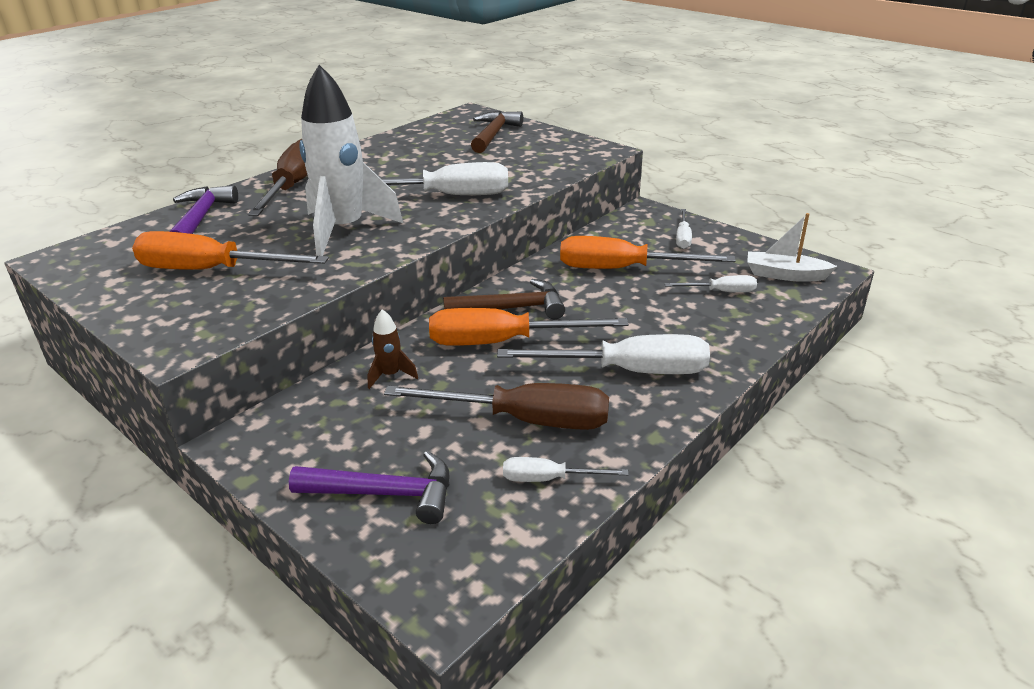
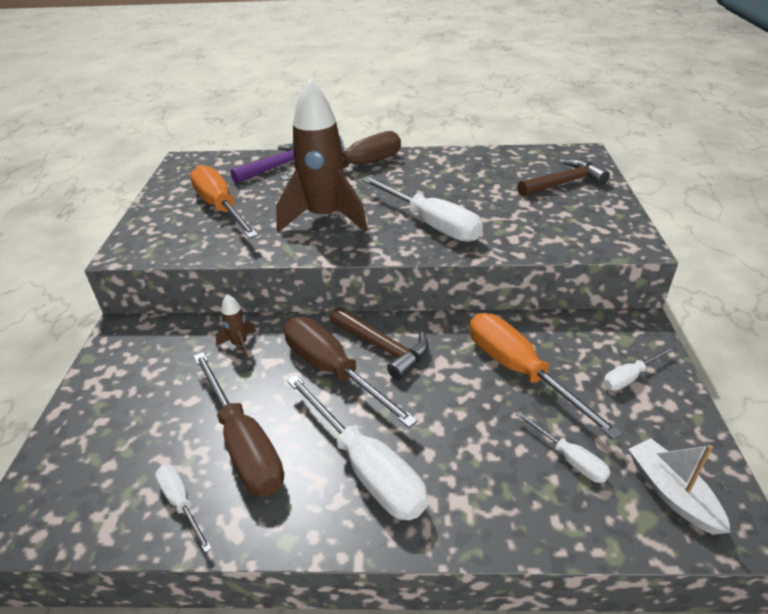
camera: 50 degrees right, 5 degrees up
(344, 230) = (324, 218): white rocket -> brown rocket
(385, 493) = (110, 426): purple hammer -> none
(503, 342) = (333, 371): orange screwdriver -> brown screwdriver

